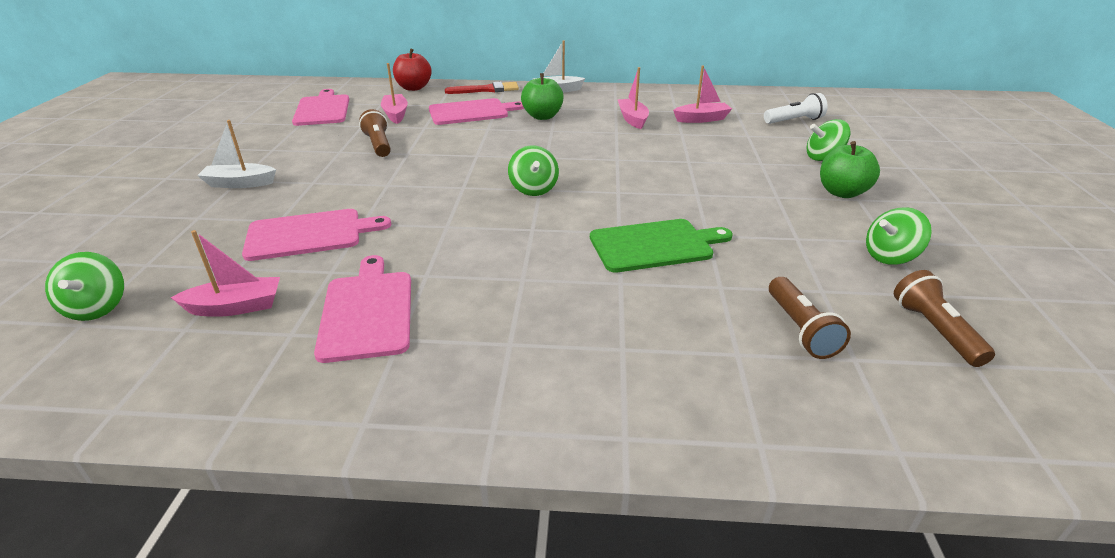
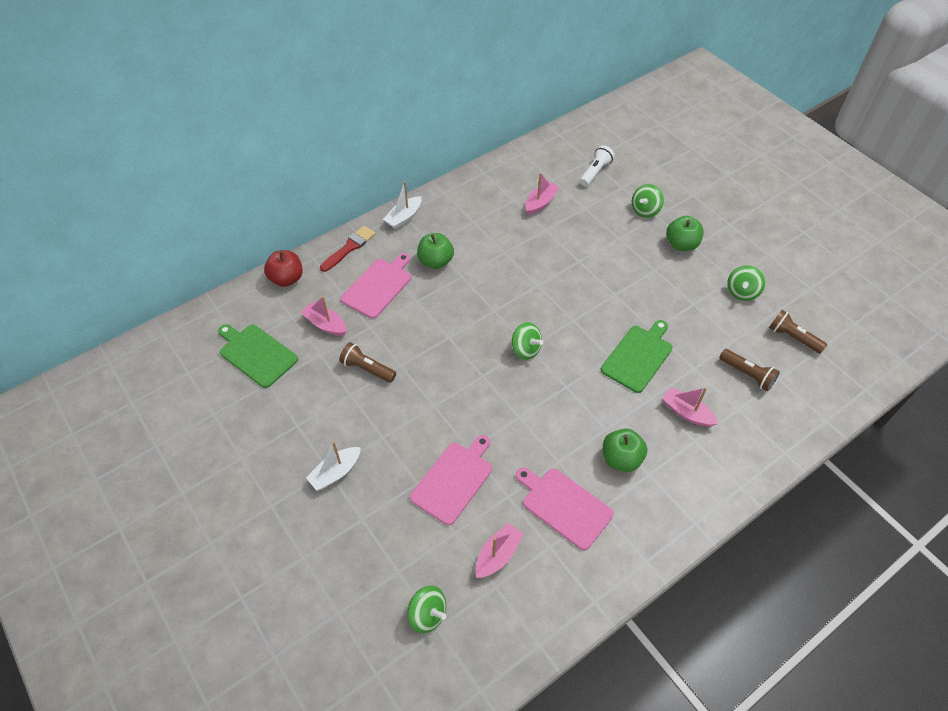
camera: 40 degrees left, 20 degrees up
(322, 109) = (256, 354): pink cutting board -> green cutting board
(498, 311) = (621, 459): none -> green apple
(632, 119) = (498, 229): pink boat -> pink boat (686, 412)

